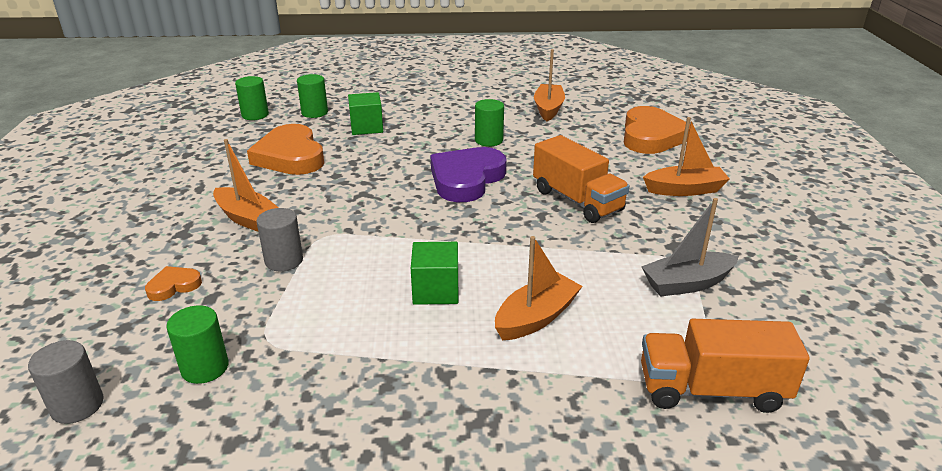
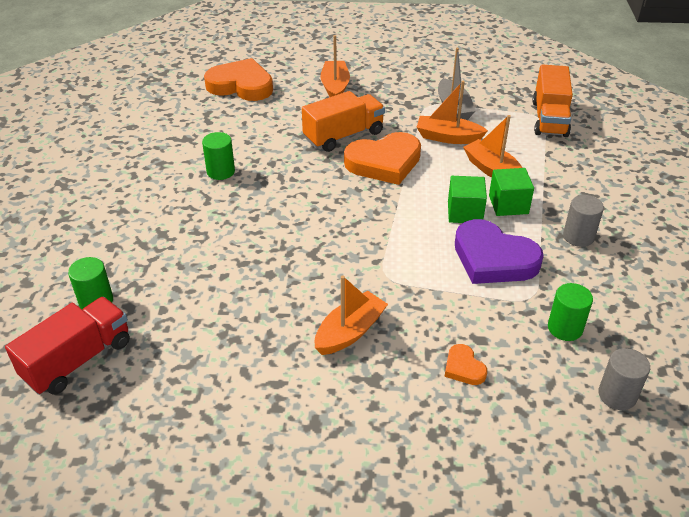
camera: 85 degrees left, 10 degrees up
(255, 115) = (78, 360): green cylinder -> red truck
(284, 261) = (424, 298): grey cylinder -> grey cylinder (578, 237)
(290, 156) = (216, 313): orange heart -> orange heart (384, 162)
(366, 127) = (158, 255): green cube -> green cube (508, 204)
(466, 179) = (296, 189): purple heart -> purple heart (493, 258)
(548, 109) = (161, 130): orange boat -> orange boat (448, 137)

